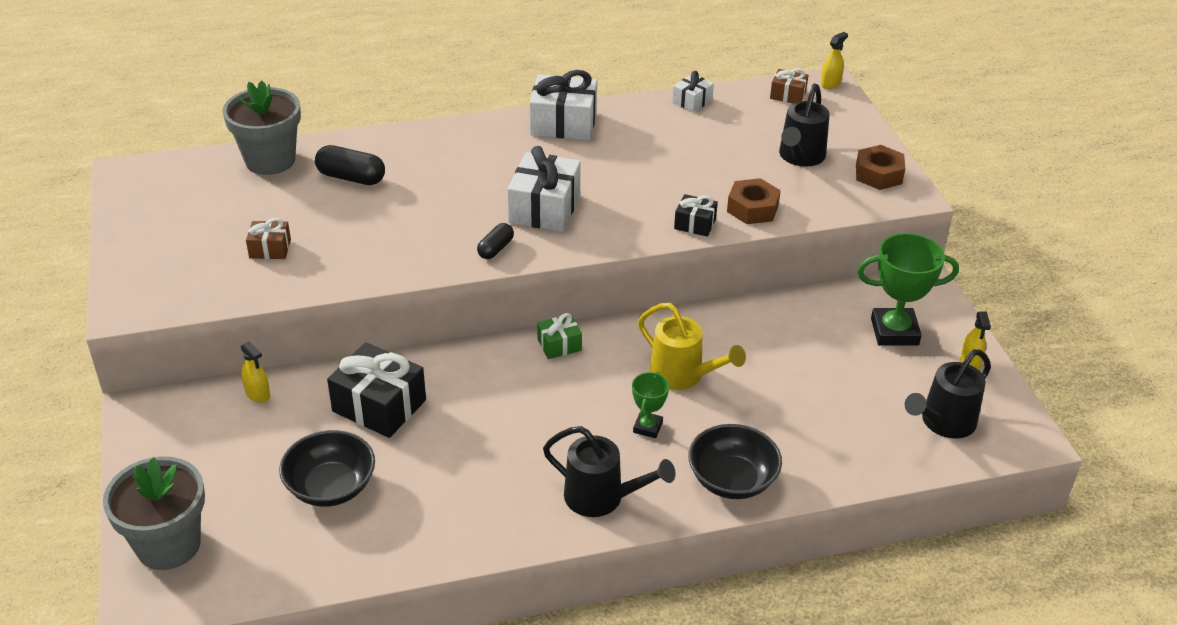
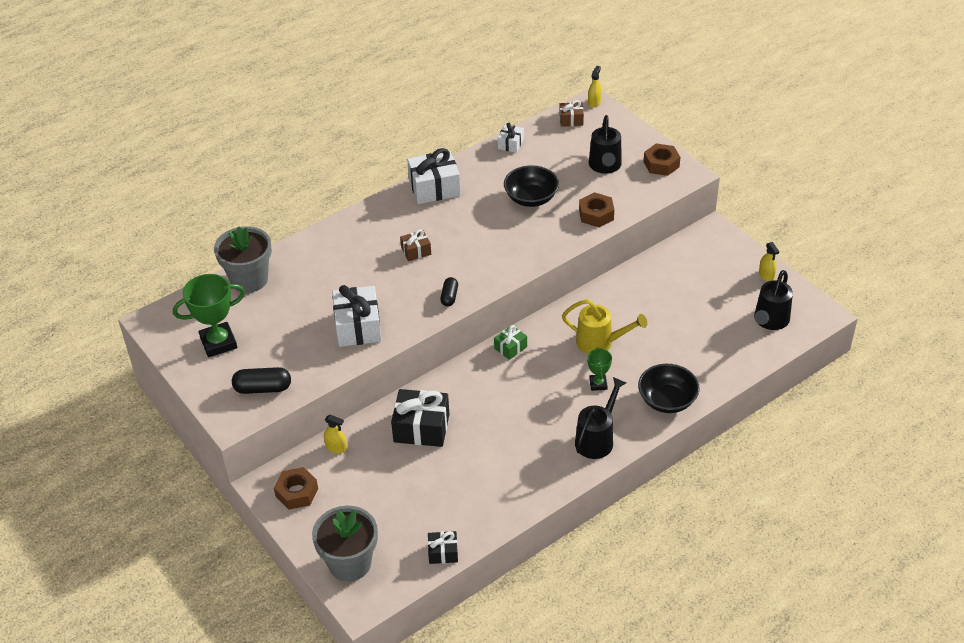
camera: 20 degrees left, 5 degrees up
(170, 432) = (296, 492): none -> brown nut
(270, 249) = (298, 345): brown gift -> brown gift (416, 251)
(331, 487) = (427, 491): black bowl -> black bowl (531, 198)
(351, 177) = (316, 275): black capsule -> black capsule (263, 388)
(544, 208) = (462, 257): white gift -> white gift (358, 327)
(602, 498) = (597, 439): black watering can -> black watering can turned 60 degrees counterclockwise
(695, 224) = (566, 237): black gift -> black gift (443, 552)
(894, 332) = (712, 269): green trophy -> green trophy (218, 343)

